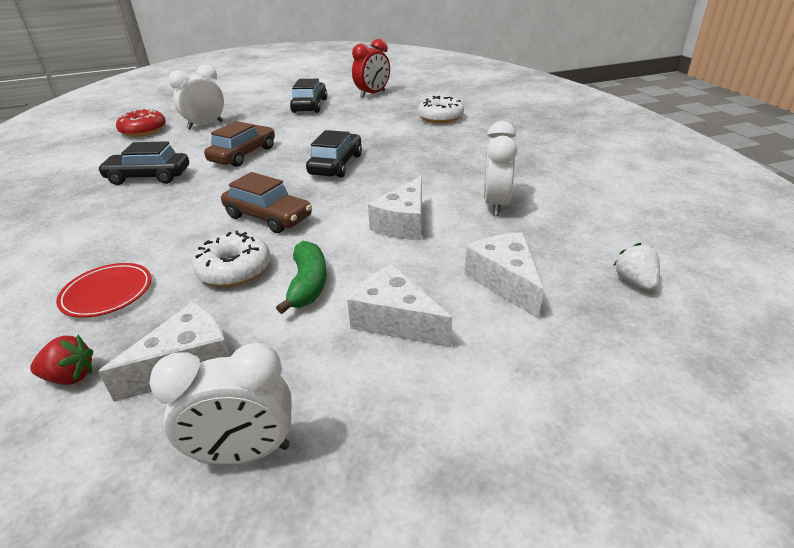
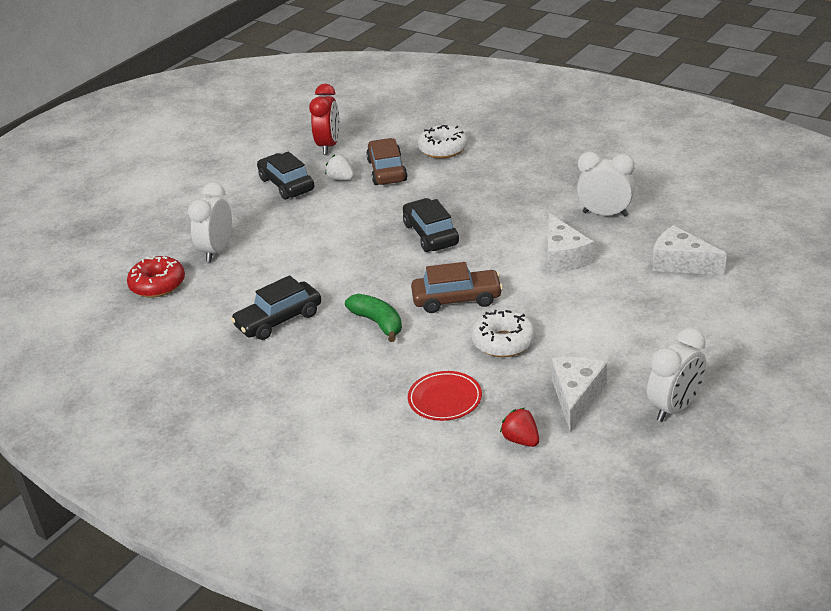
camera: 35 degrees left, 0 degrees up
(70, 376) = (521, 440): red strawberry -> red strawberry turned 90 degrees counterclockwise
(243, 154) = (326, 262): brown car -> brown car (387, 171)
(308, 284) = (569, 325): green banana -> green banana (378, 323)
(395, 320) = (653, 316): white cheese -> none
(495, 205) = (605, 214): white clock -> white clock turned 135 degrees clockwise
(635, 282) = (748, 229): white strawberry -> white strawberry (341, 179)

